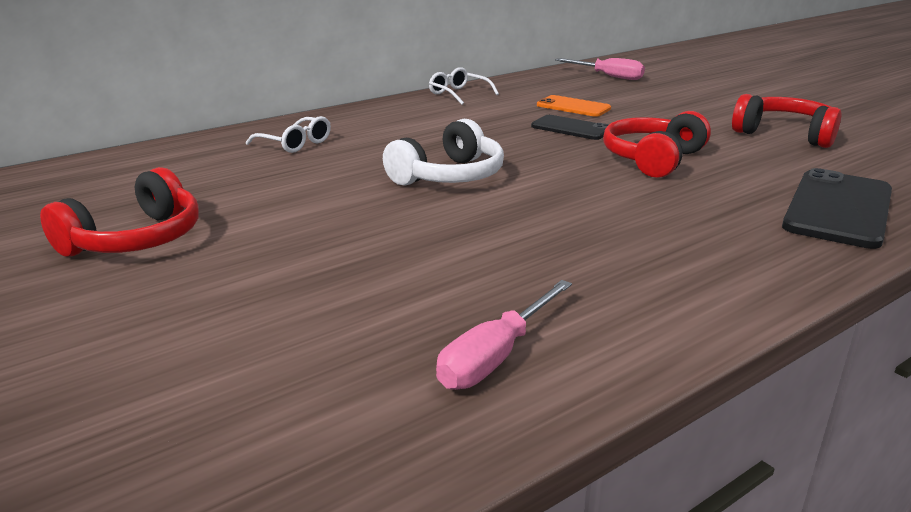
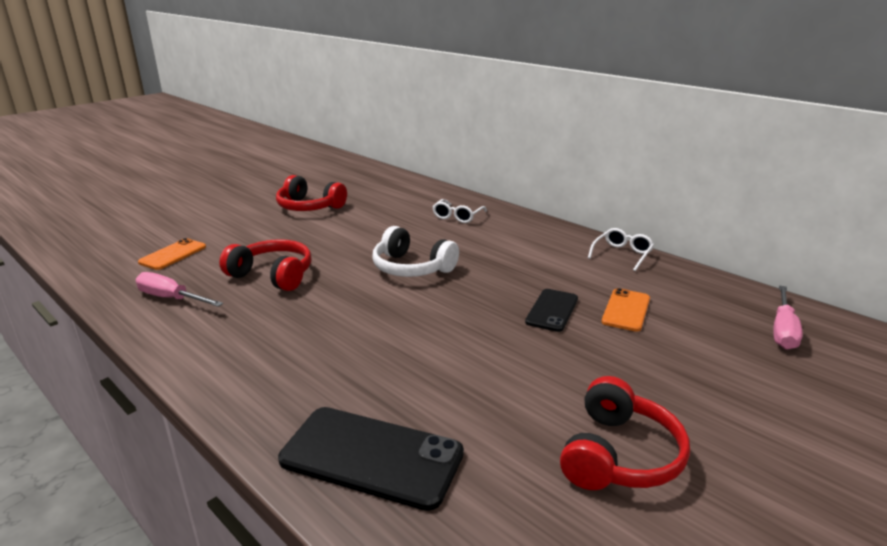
camera: 80 degrees right, 0 degrees up
(275, 380) = (173, 254): none -> orange phone
(653, 159) = (481, 352): red headphones -> red headphones (273, 275)

